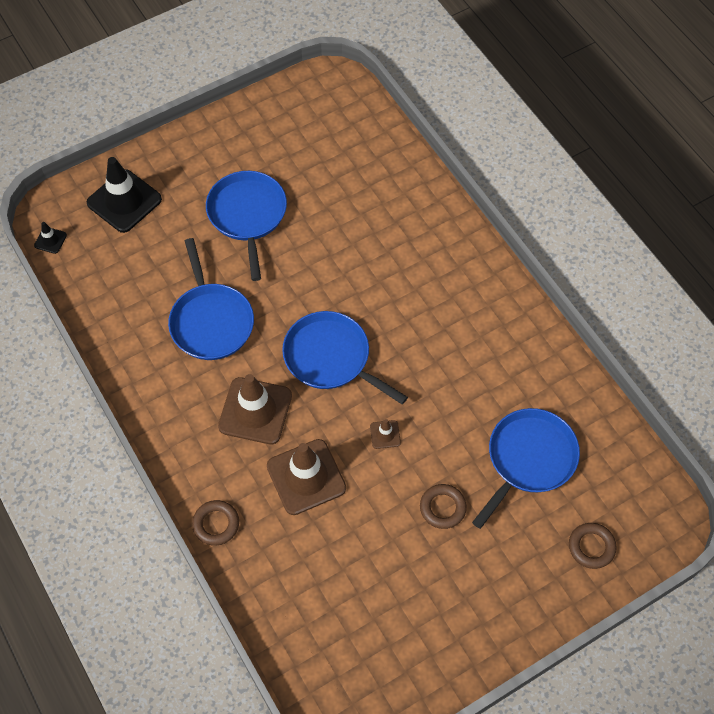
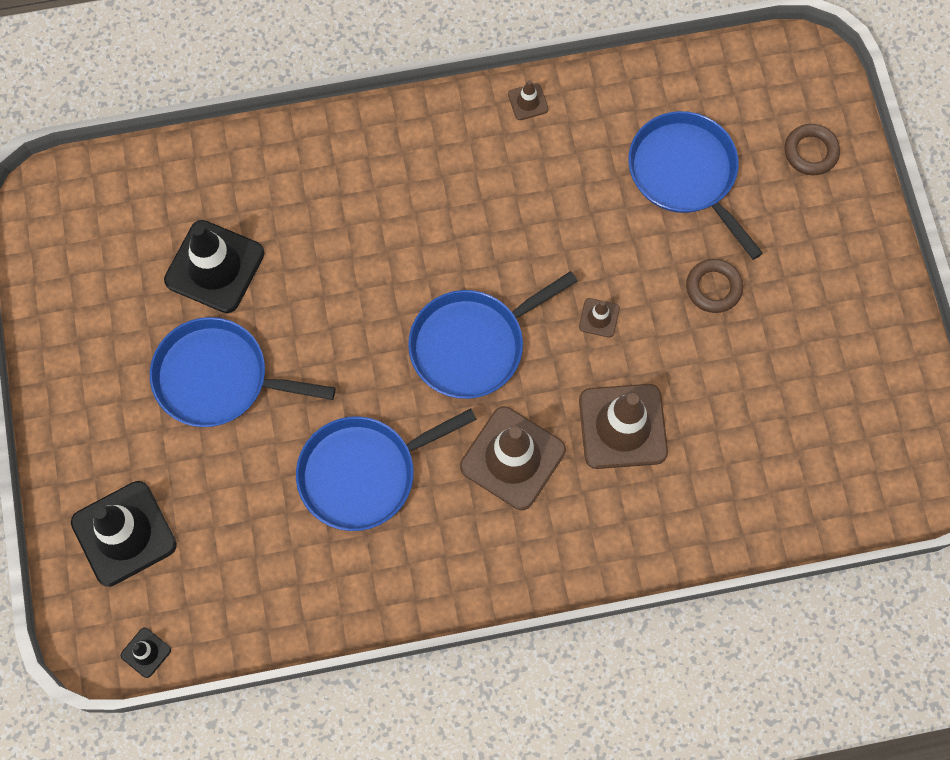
camera: 70 degrees left, 10 degrees up
(211, 321) = (363, 473): blue pan -> blue pan turned 150 degrees clockwise
(216, 524) = (648, 551): brown ring -> none
(325, 186) = (214, 267): none -> black traffic cone
(536, 333) = (528, 102): none -> brown traffic cone

